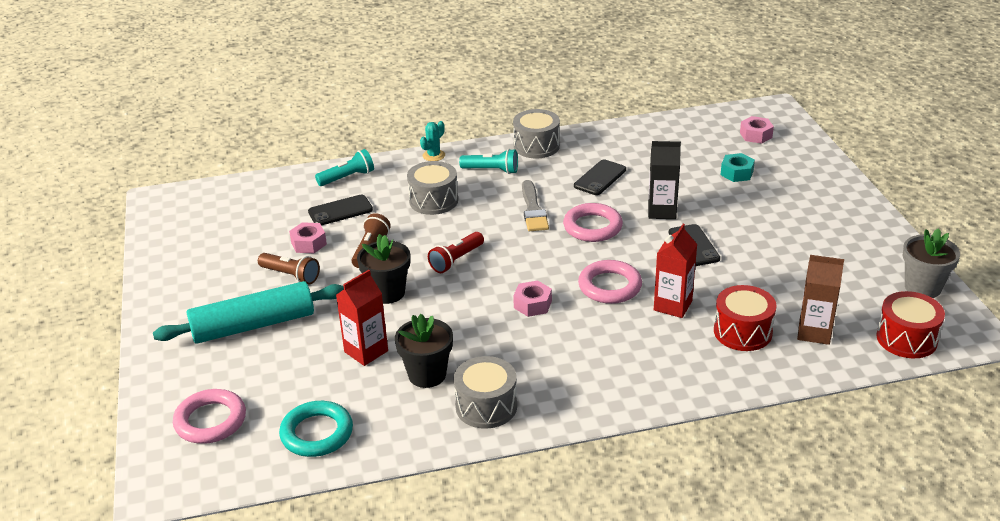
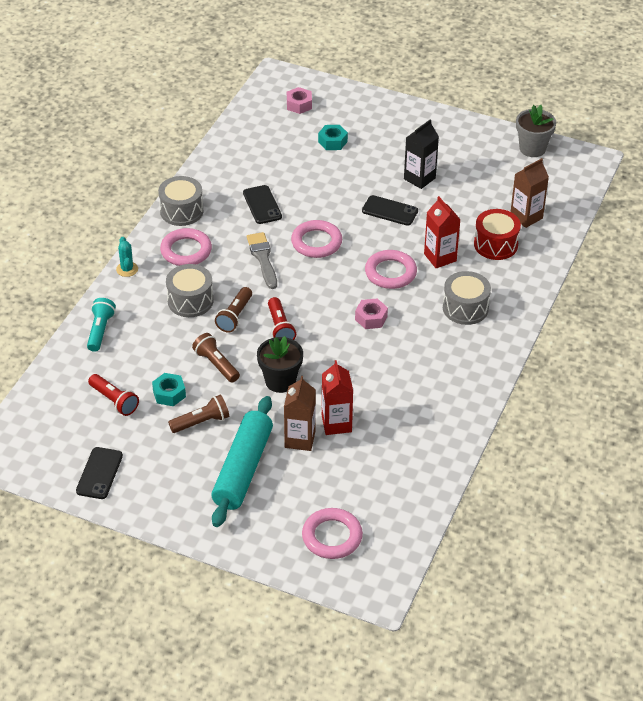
camera: 55 degrees left, 10 degrees up
(272, 222) = (114, 401): none -> red flashlight
(308, 243) = (169, 394): pink nut -> turquoise nut
(317, 433) = (399, 487): turquoise ring -> none
(323, 339) = (300, 439): none -> brown carton
(340, 211) = (144, 356): black phone -> black phone (99, 473)
(427, 375) = (392, 406): black flower pot -> none
(442, 230) = (235, 316): none -> brown flashlight
(486, 406) = (451, 394): grey drum -> grey drum (465, 308)
(491, 170) = (186, 251): turquoise flashlight -> pink ring
(533, 210) = (262, 258): grey brush -> grey brush turned 135 degrees counterclockwise
(662, 211) = (336, 201): black carton -> black carton (419, 178)
(906, 339) = (568, 186): red drum -> none

